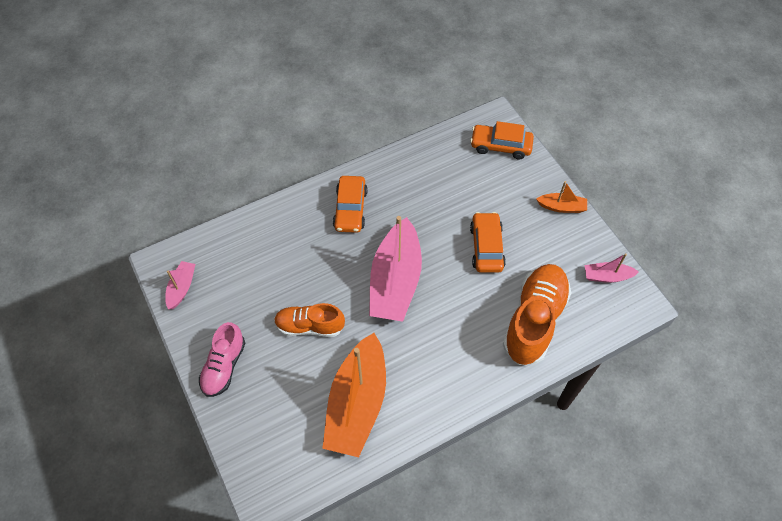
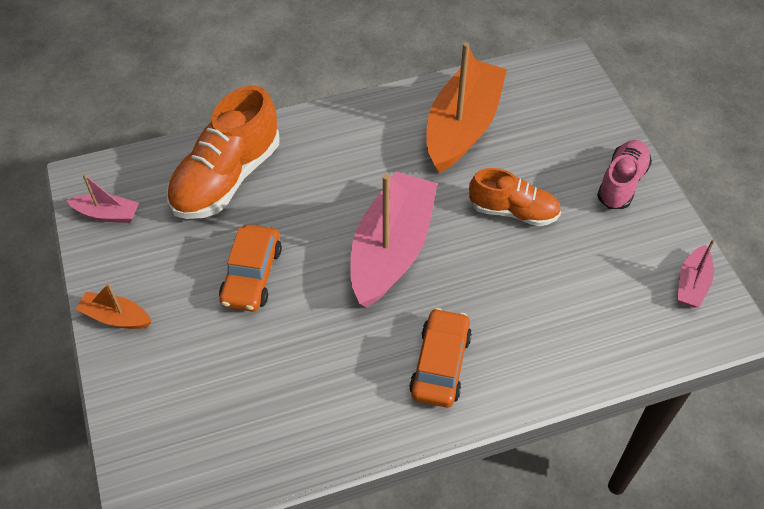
camera: 170 degrees left, 5 degrees down
(500, 146) = (162, 441): orange car -> none

